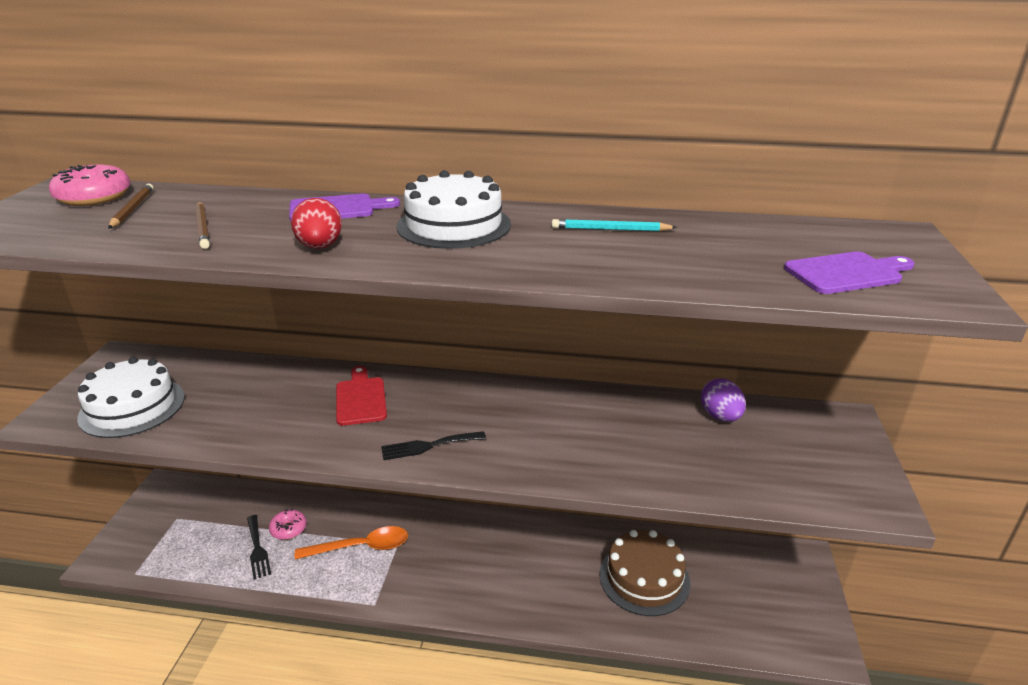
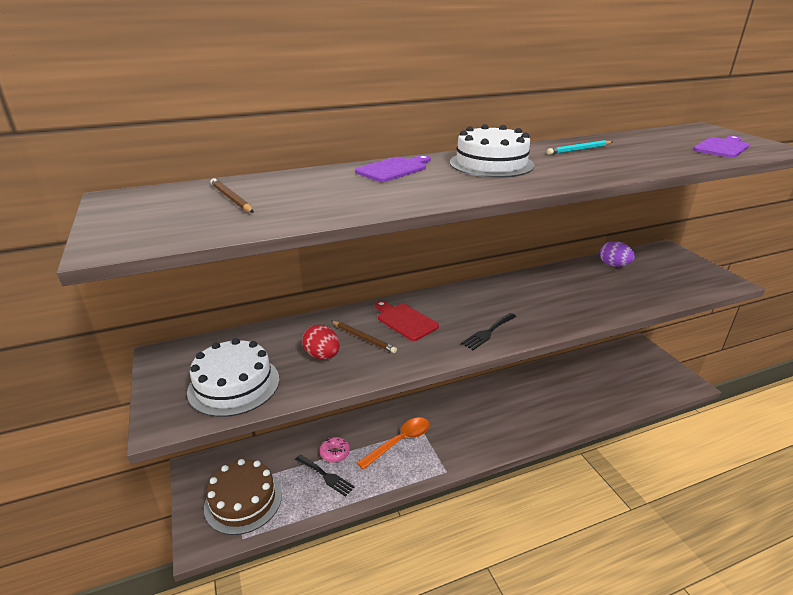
camera: 30 degrees left, 0 degrees up
(94, 197) = (172, 198): pink donut -> none
(203, 227) = (324, 198): brown pencil -> brown pencil (363, 338)
(320, 247) = (439, 191): red egg -> red egg (322, 355)
(644, 578) = (578, 387): brown cake -> brown cake (243, 500)

